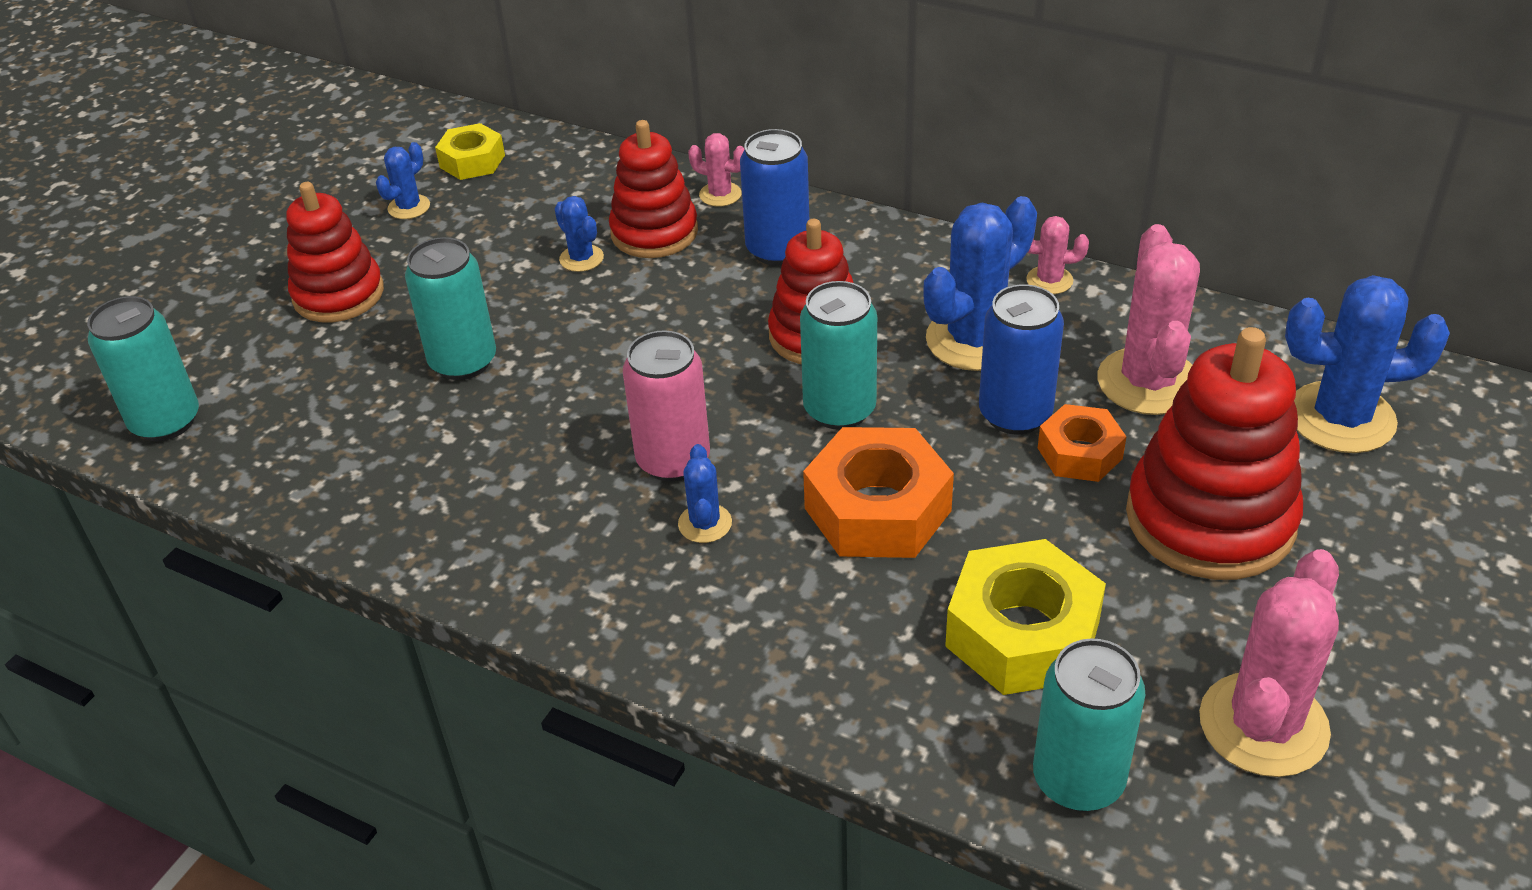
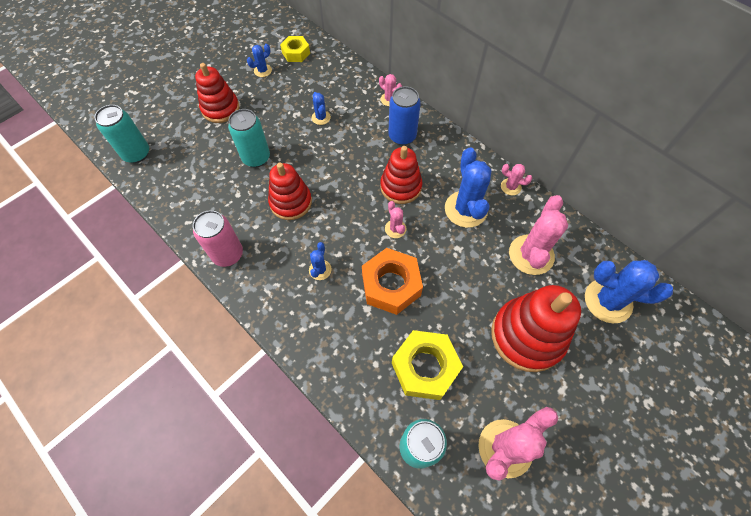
camera: 15 degrees right, 20 degrees up
(654, 232) = (355, 112): red stacking toy -> red stacking toy (291, 202)
(673, 460) = (319, 234): pink can -> pink can (228, 254)
(839, 410) = (395, 229): turquoise can -> pink cactus
(974, 340) = (465, 209): blue cactus -> blue cactus turned 75 degrees counterclockwise
(1015, 414) = (467, 254): blue can -> none
(1080, 453) = (486, 283): orange nut -> none

